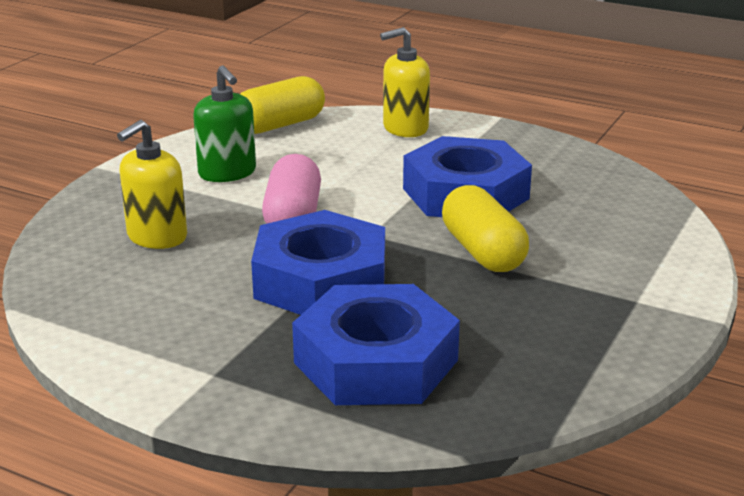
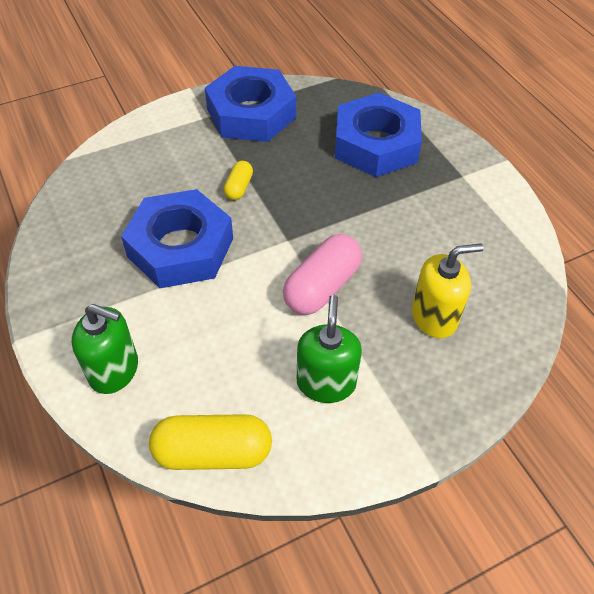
camera: 145 degrees left, 25 degrees up
(321, 280) = (355, 213): blue nut -> blue nut (251, 113)
(405, 128) = (114, 370): yellow soap dispenser -> green soap dispenser
(483, 251) = (239, 187): yellow capsule -> yellow capsule, size x0.53

